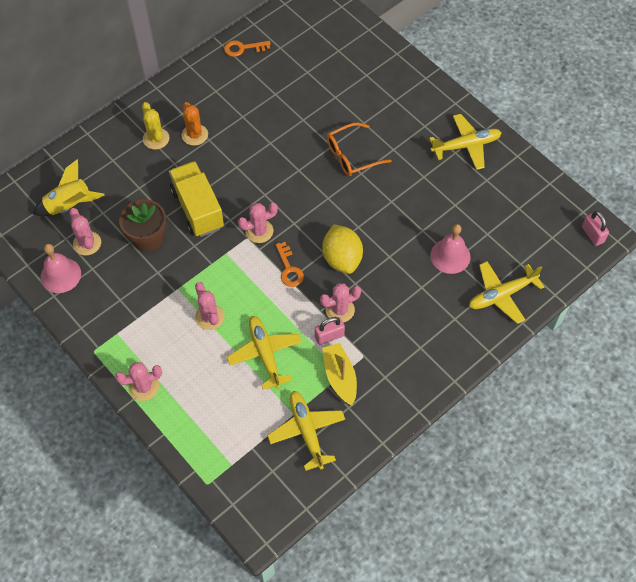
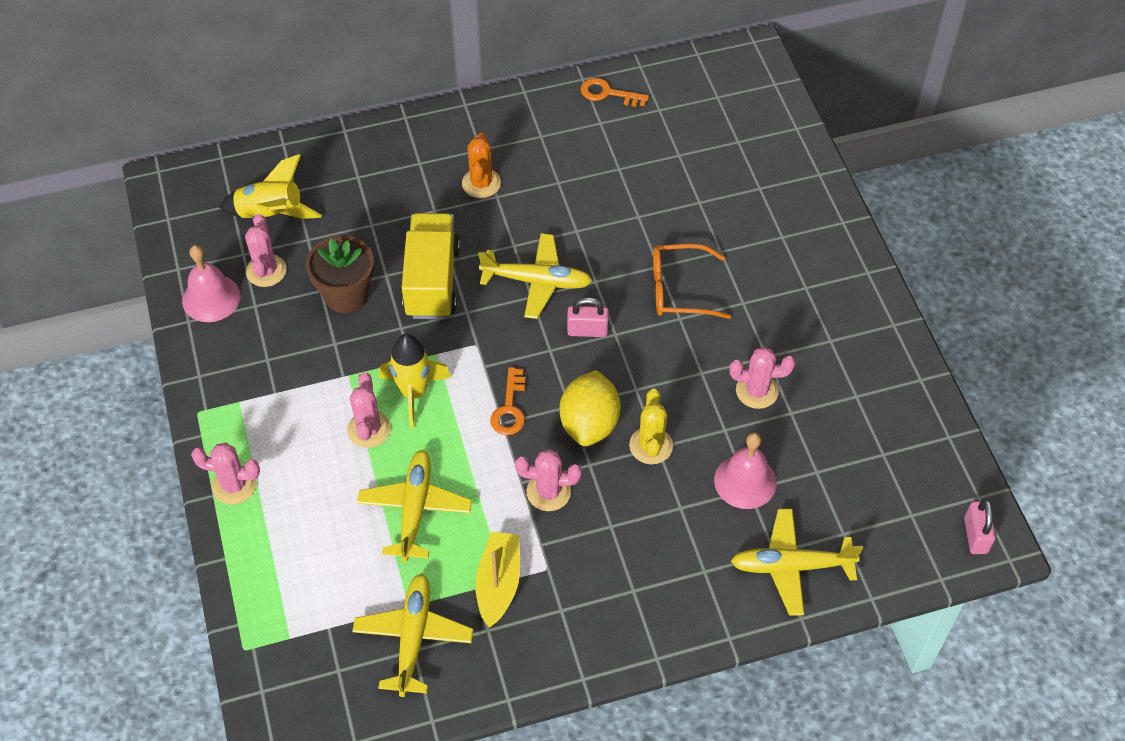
camera: 25 degrees right, 5 degrees down
(156, 139) = (428, 170): yellow cactus -> yellow cactus (651, 446)
(225, 283) = (414, 393): none -> yellow rocket
(259, 231) = (497, 342): pink cactus -> pink cactus (757, 391)
(329, 336) = (514, 521): pink padlock -> pink padlock (587, 330)
(466, 146) = (851, 337): yellow plane -> yellow plane (537, 281)

